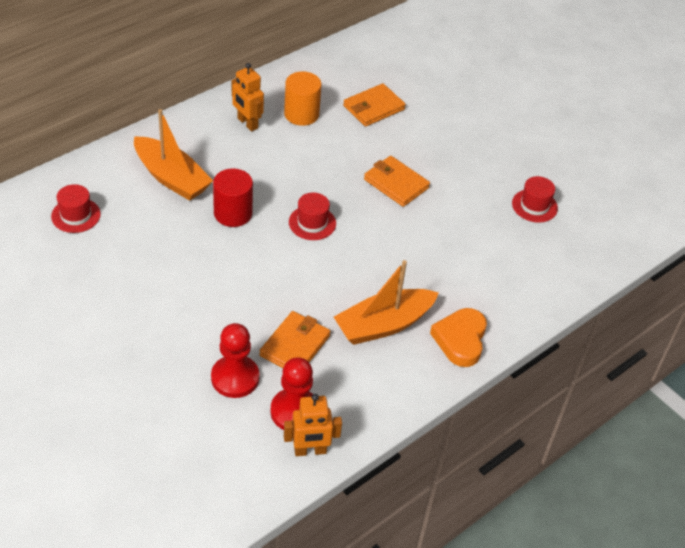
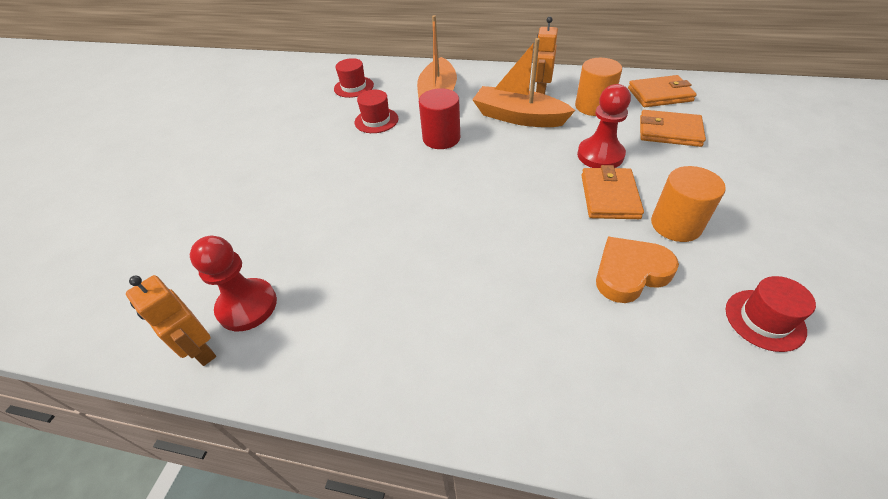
camera: 60 degrees right, 0 degrees up
(235, 378) = (261, 243): red pawn -> red pawn (600, 155)
(295, 345) = (332, 256): orange wallet -> orange wallet (659, 94)
(312, 223) = (488, 179): red hat -> red hat (376, 120)
(384, 325) = (421, 301): orange boat -> orange boat (518, 117)
(448, 178) = (676, 225): none -> orange cylinder
(460, 340) = (471, 385): orange heart -> orange heart (630, 273)

